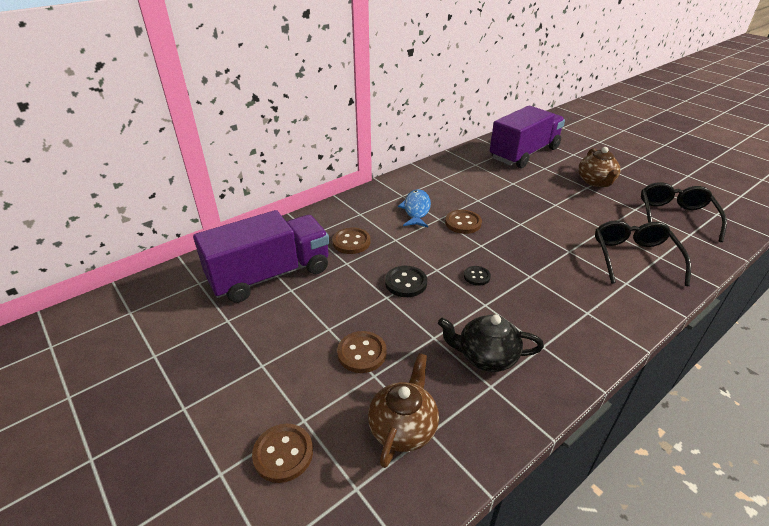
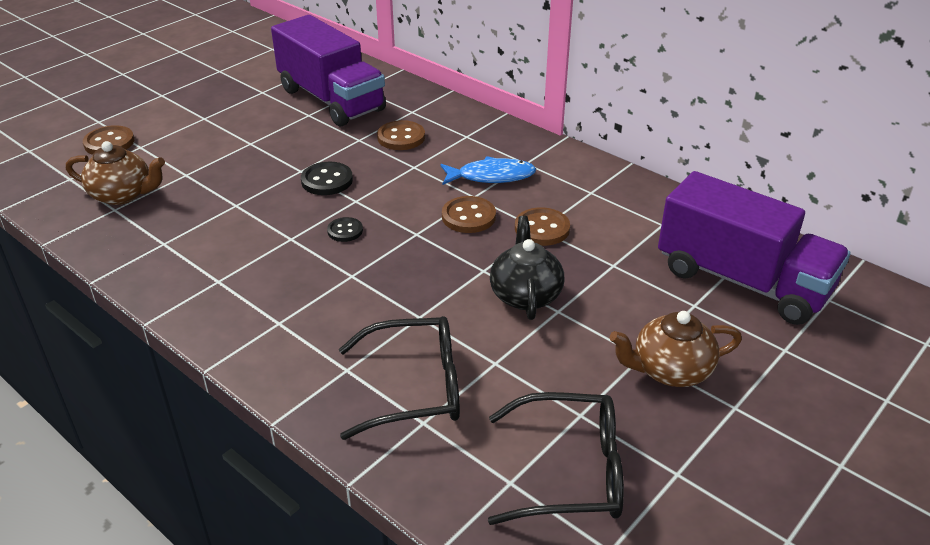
camera: 80 degrees right, 0 degrees up
(362, 353) = (215, 165): brown button -> brown button (542, 229)
(486, 356) = (205, 239): black teapot -> black teapot (525, 295)

